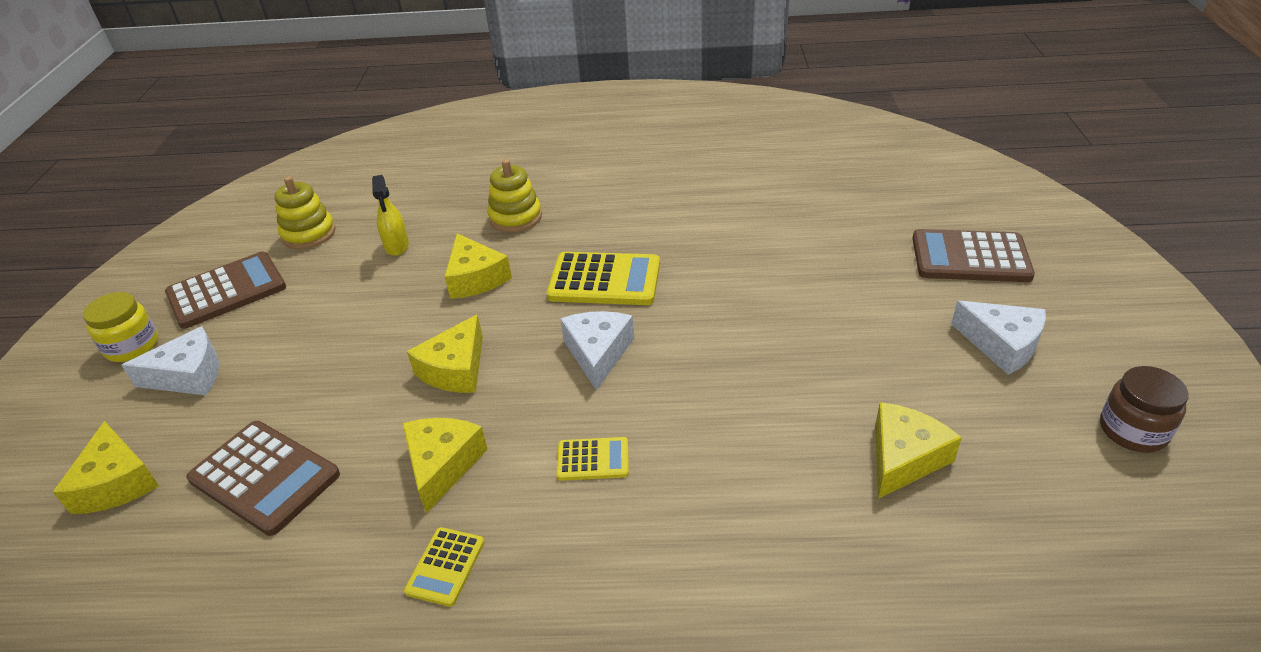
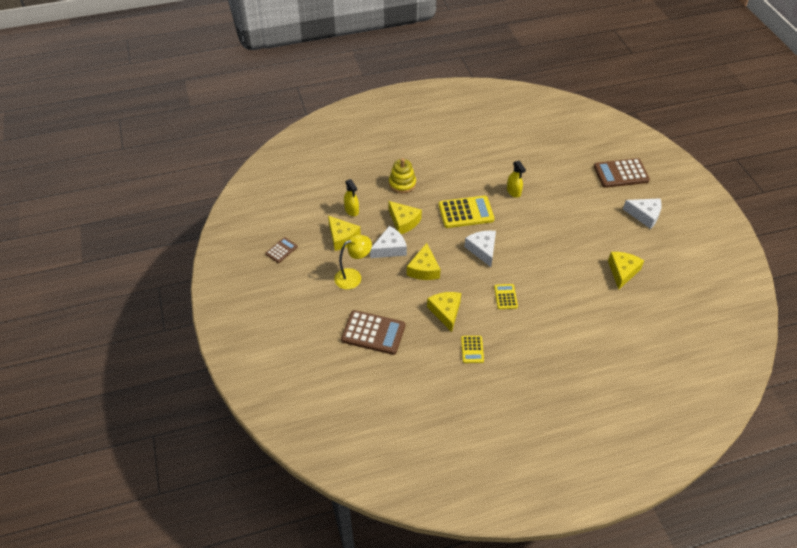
camera: 20 degrees left, 10 degrees up
(117, 482) = (309, 349): yellow cheese -> yellow cheese (342, 237)
(132, 346) = (257, 288): yellow jar -> none
(188, 375) = (299, 296): white cheese -> white cheese (390, 248)
(226, 291) = (281, 250): brown calculator -> brown calculator, size x0.53
(308, 234) = (299, 211): yellow stacking toy -> none
(312, 358) = (353, 277): none -> yellow lamp
(593, 459) = (505, 297): yellow calculator -> yellow calculator turned 75 degrees counterclockwise
(721, 258) = (513, 191): none -> yellow spray bottle
(1133, 430) = (699, 244): brown jar -> none

